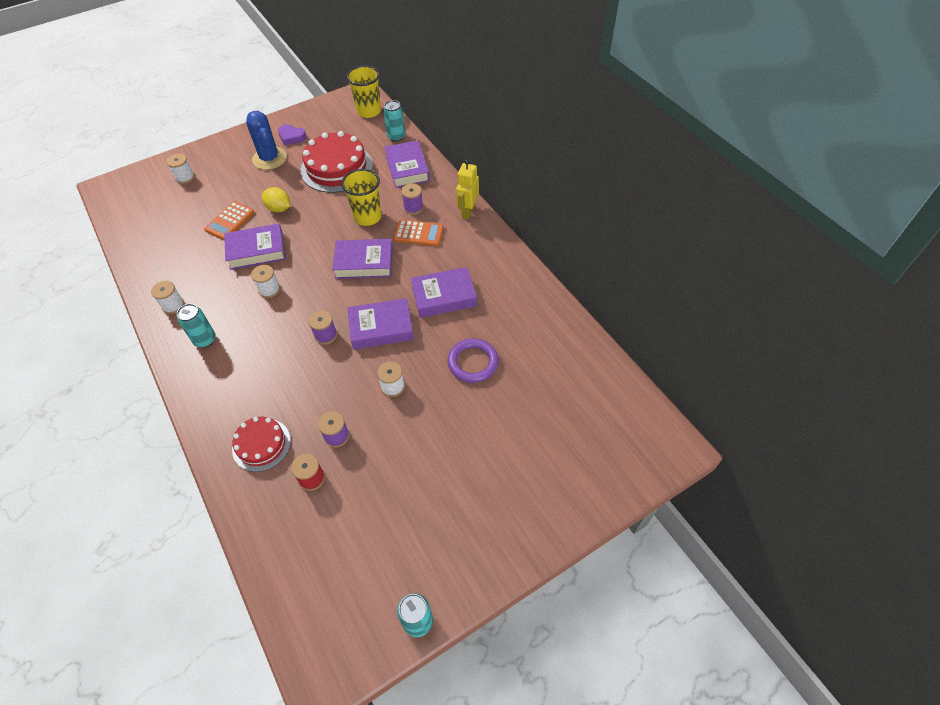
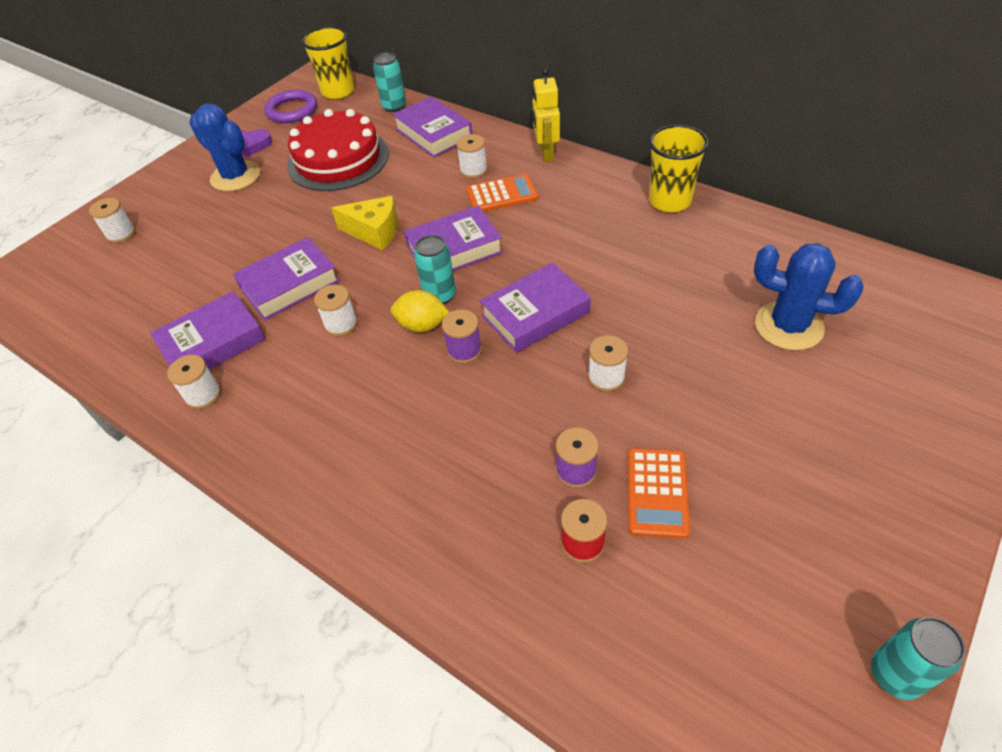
camera: 20 degrees left, 5 degrees down
(205, 340) = (284, 421): turquoise can -> turquoise can (439, 295)
(230, 221) = (225, 263): orange calculator -> orange calculator (657, 492)
(261, 444) = (472, 528): red cake -> none
(279, 208) = (288, 227): yellow lemon -> yellow lemon (422, 325)
(325, 231) = (374, 232): none -> yellow cheese
(367, 217) = (420, 198): yellow cup -> yellow cup (669, 201)
(413, 208) = (473, 170): purple spool -> white spool
(444, 296) = (590, 250): purple book -> purple book (212, 343)
(473, 362) = (688, 310): purple ring -> purple ring (292, 110)
(525, 399) = (788, 326): none -> blue cactus

